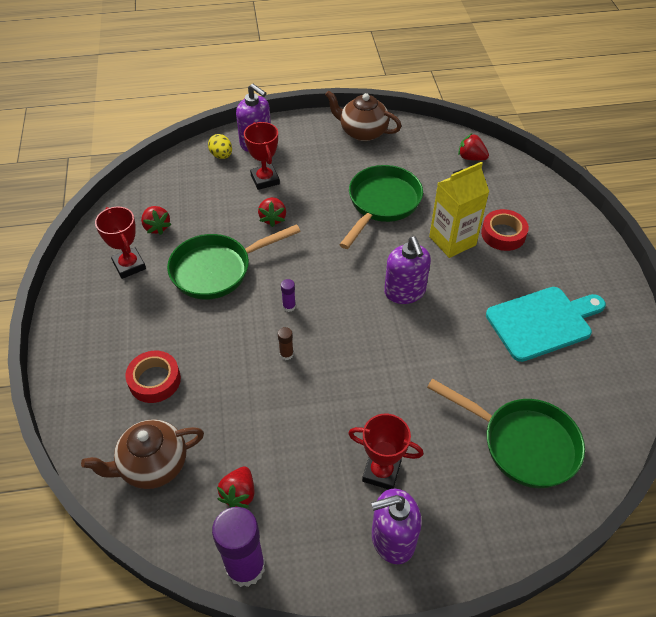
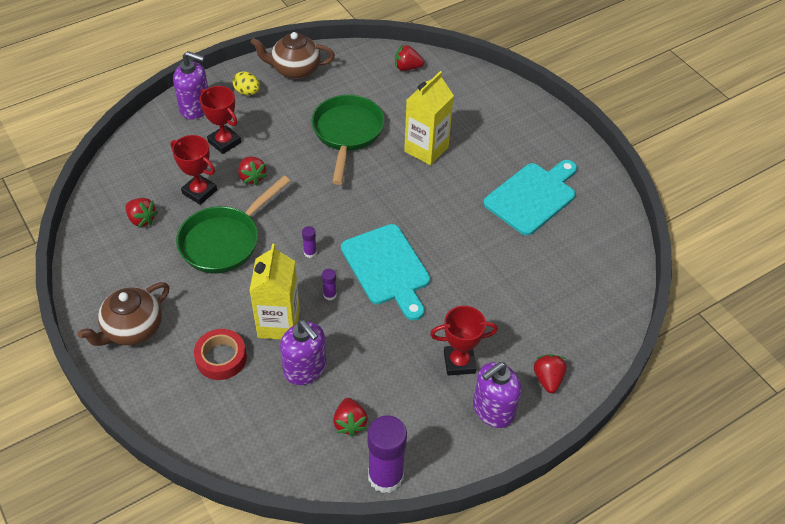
camera: 25 degrees left, 0 degrees up
(129, 265) = (135, 264): red trophy -> red trophy (199, 192)
(152, 465) = (260, 428): brown teapot -> brown teapot (132, 329)
(221, 155) = (168, 130): yellow egg -> yellow egg (247, 92)
(224, 366) = (278, 323): none -> yellow carton
(286, 354) = (330, 295): brown glue stick -> purple glue stick
(355, 347) = (387, 268): none -> turquoise cutting board
(404, 292) = (406, 207): purple soap dispenser -> purple soap dispenser (305, 369)
(469, 528) = (548, 379): none -> red strawberry
(503, 234) = (467, 130): red tape -> none
(522, 443) = (559, 300): green pan -> none

